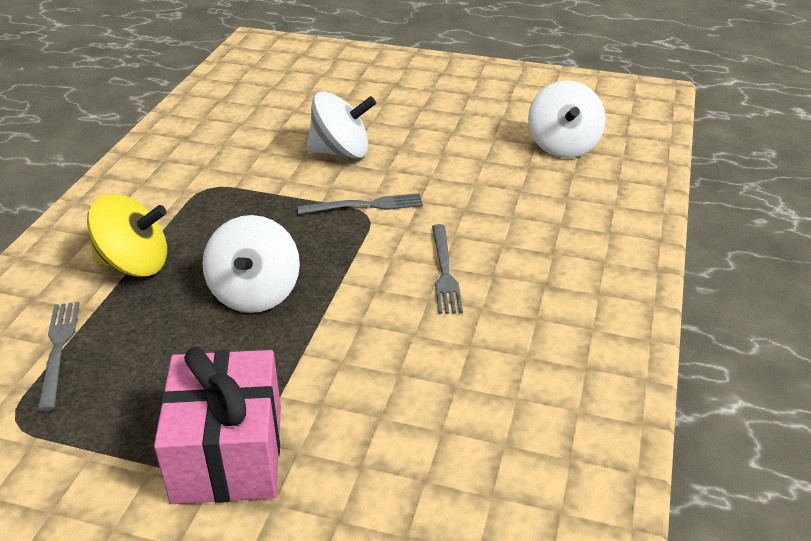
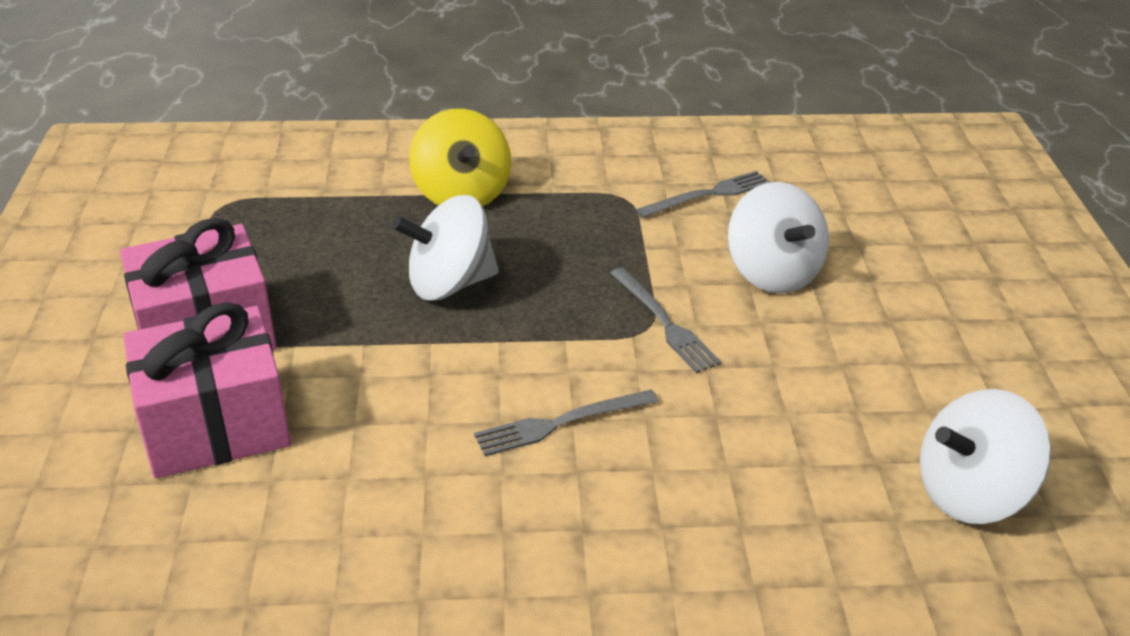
camera: 70 degrees right, 0 degrees up
(58, 349) = (319, 194): grey fork -> grey fork (708, 195)
(360, 458) = (215, 425): none -> pink gift

